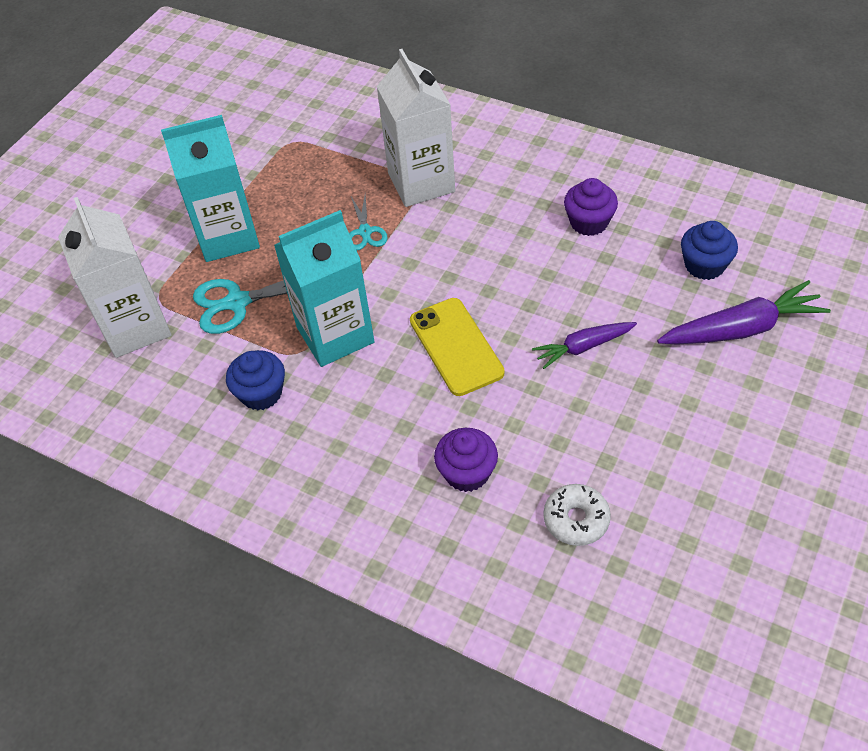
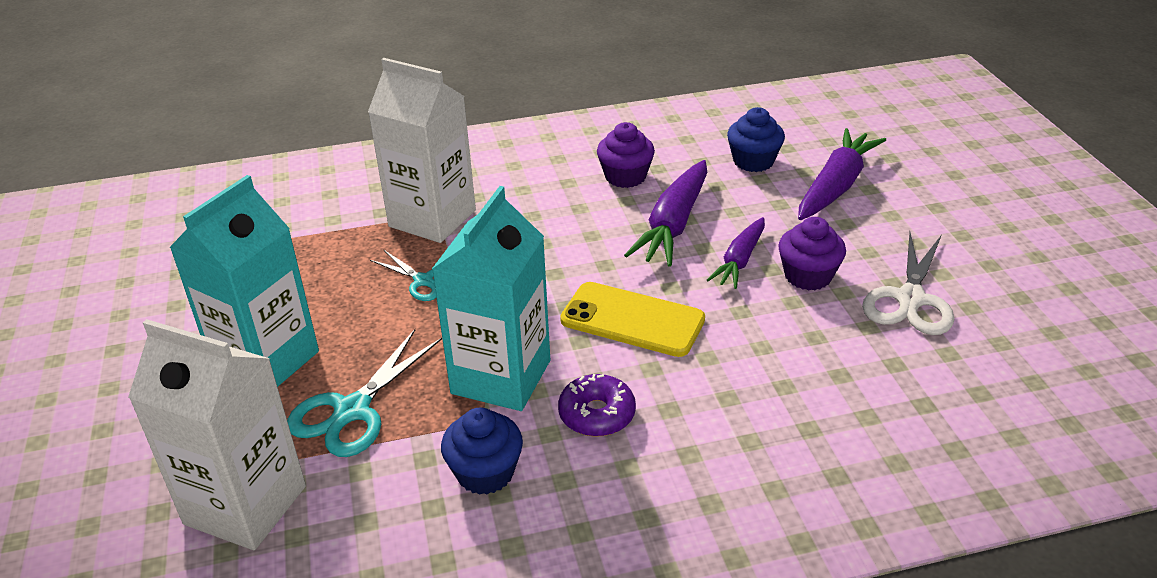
camera: 45 degrees left, 15 degrees down
(359, 399) = (597, 414): none -> purple donut
(467, 473) = (774, 407): purple cupcake -> purple cupcake (808, 276)
(573, 287) = (673, 224): none -> purple carrot
(576, 519) = (906, 382): white donut -> none
(667, 462) = (910, 299): none -> white scissors

